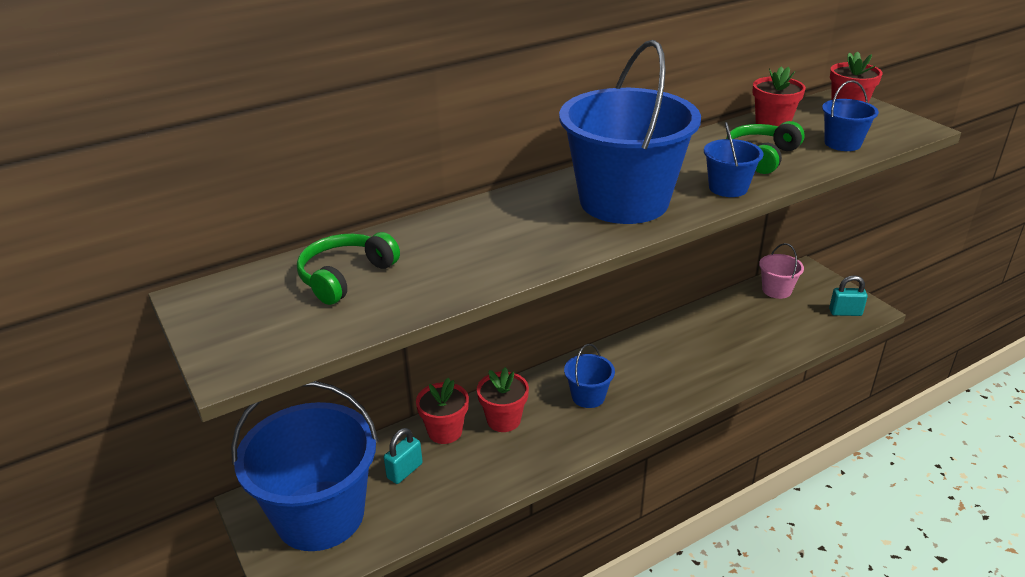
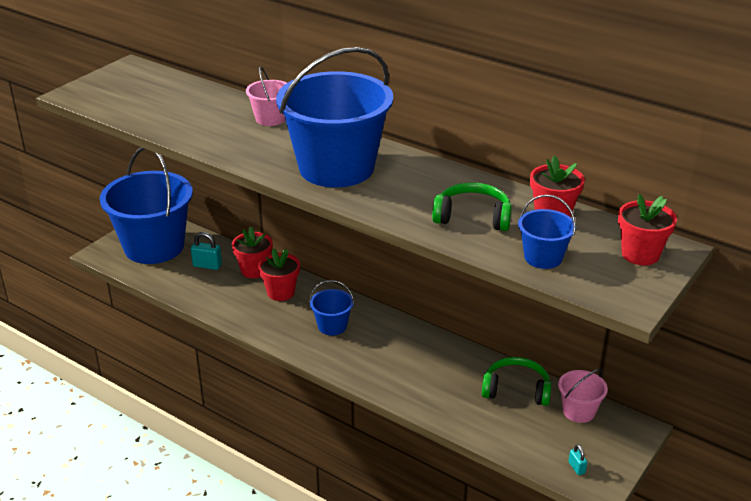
camera: 65 degrees right, 0 degrees up
(345, 276) = (173, 98): green headphones -> green headphones (516, 389)
(472, 218) = (270, 118): none -> pink bucket
(728, 188) = (394, 208): blue bucket -> none
(845, 312) = (576, 468): turquoise padlock -> turquoise padlock, size x0.58

